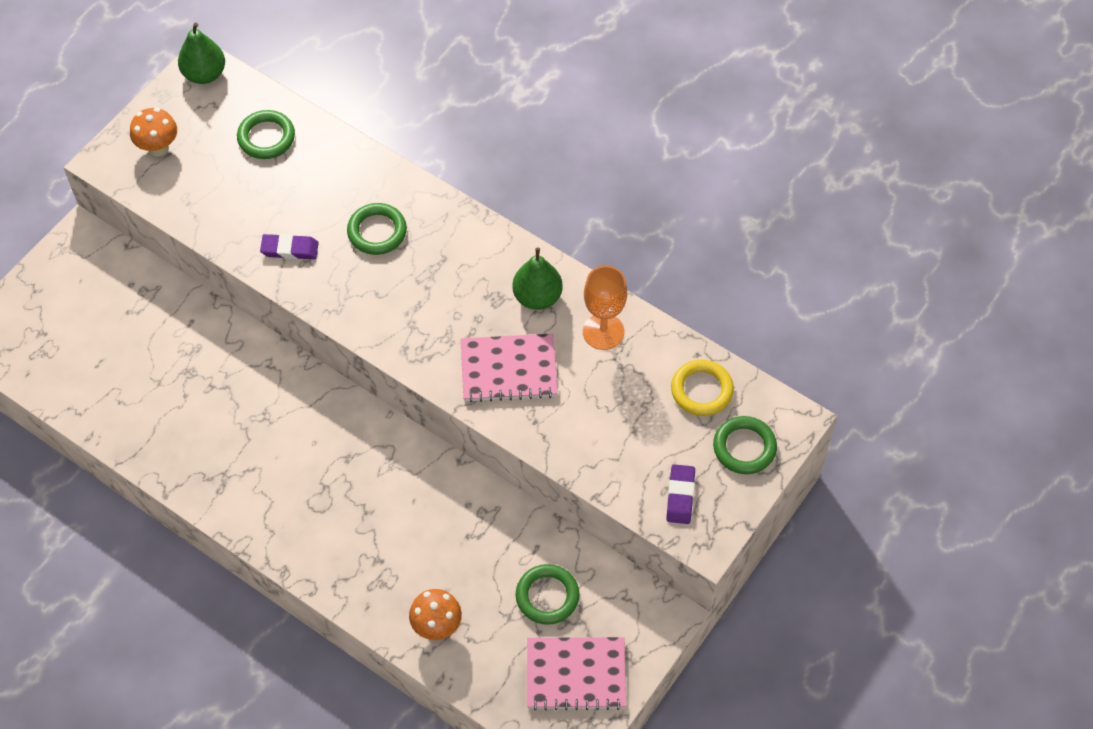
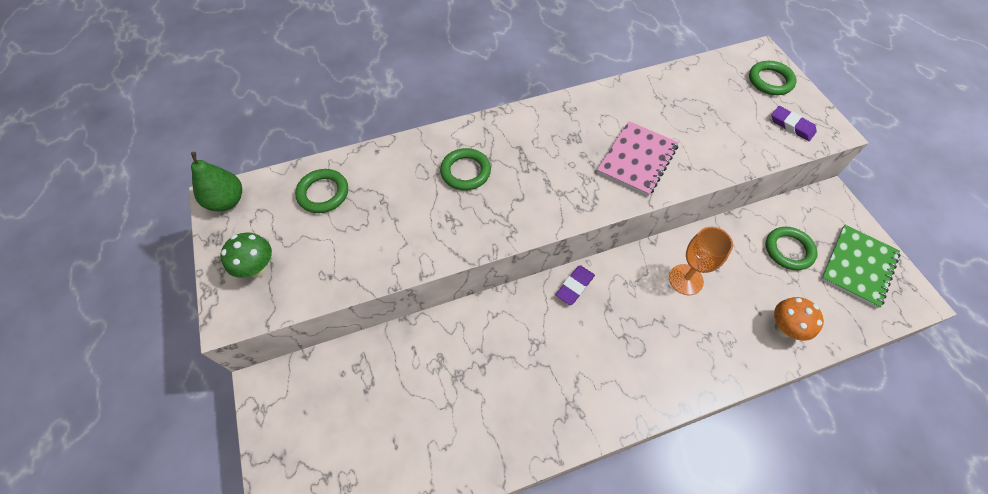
camera: 55 degrees left, 0 degrees up
(158, 148) = (258, 268): orange mushroom -> green mushroom
(290, 249) = (434, 231): purple eraser -> purple eraser (574, 286)
(537, 297) = (589, 117): green pear -> none
(576, 674) = (858, 266): pink notebook -> green notebook
(603, 331) = (640, 100): orange goblet -> orange goblet (685, 279)
(701, 390) = (715, 78): yellow ring -> none

